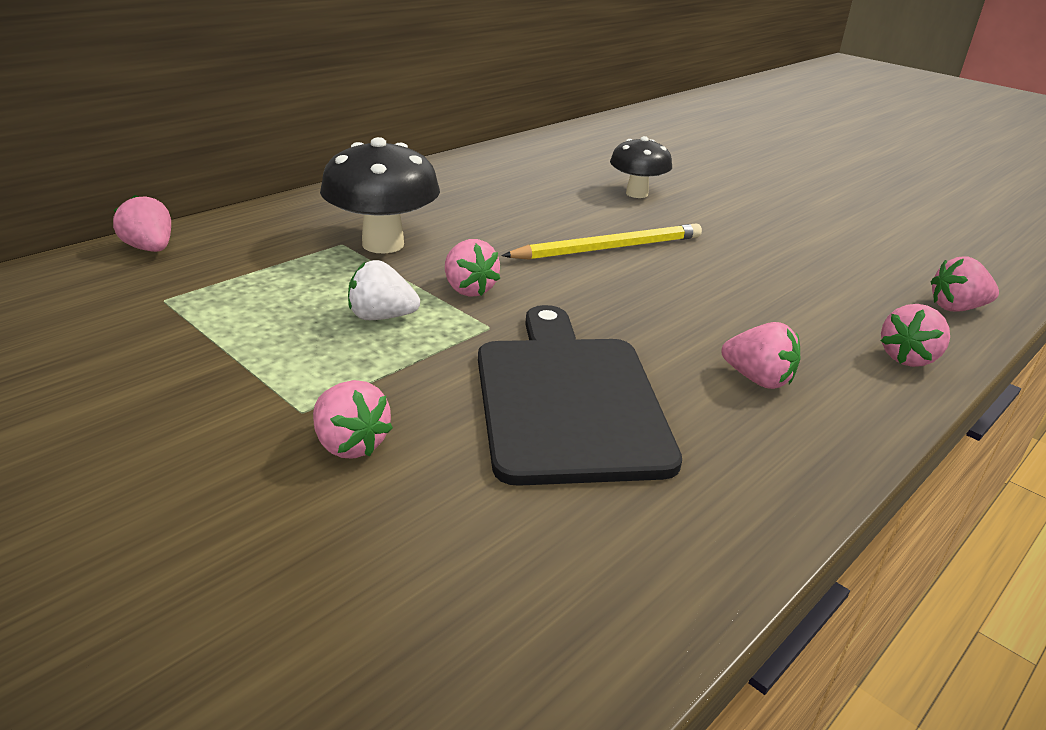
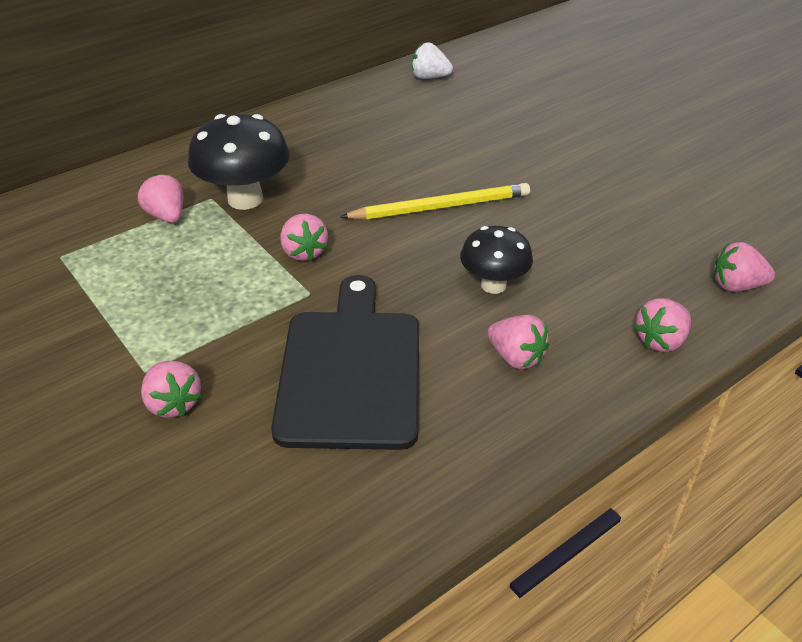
camera: 10 degrees right, 10 degrees up
(150, 249) = (57, 201): pink strawberry -> pink strawberry (167, 216)
(381, 317) = (225, 280): white strawberry -> white strawberry (429, 77)
(637, 194) = (491, 139): black mushroom -> black mushroom (493, 285)

